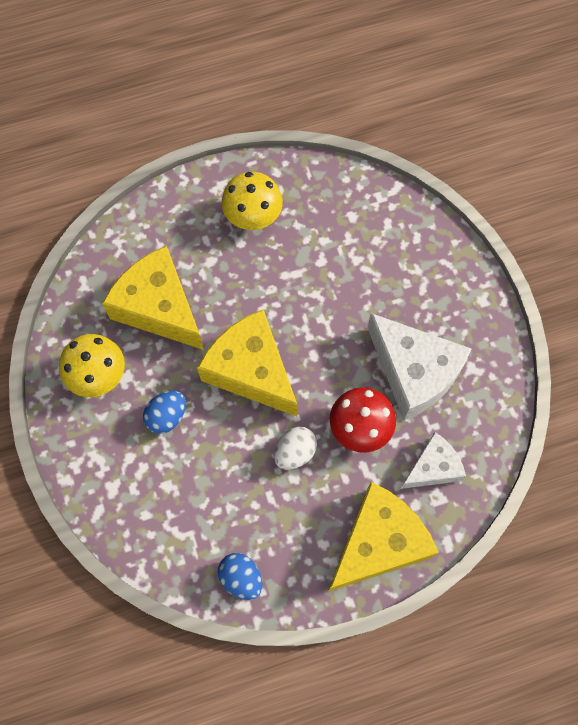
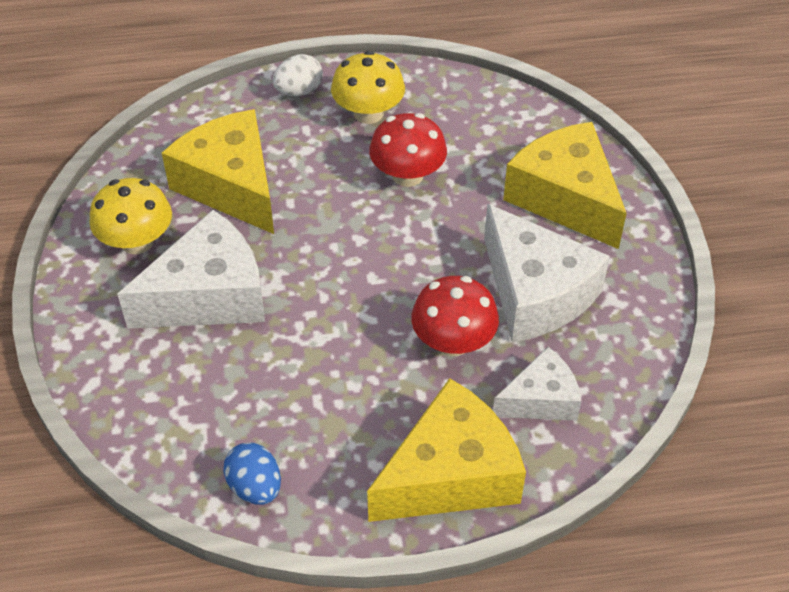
camera: 10 degrees right, 20 degrees down
(167, 416) = (209, 295): blue egg -> white cheese
(251, 370) = (327, 263): yellow cheese -> yellow cheese (565, 198)
(295, 452) = (362, 356): white egg -> white egg (299, 91)
(296, 274) = (407, 175): none -> red mushroom

